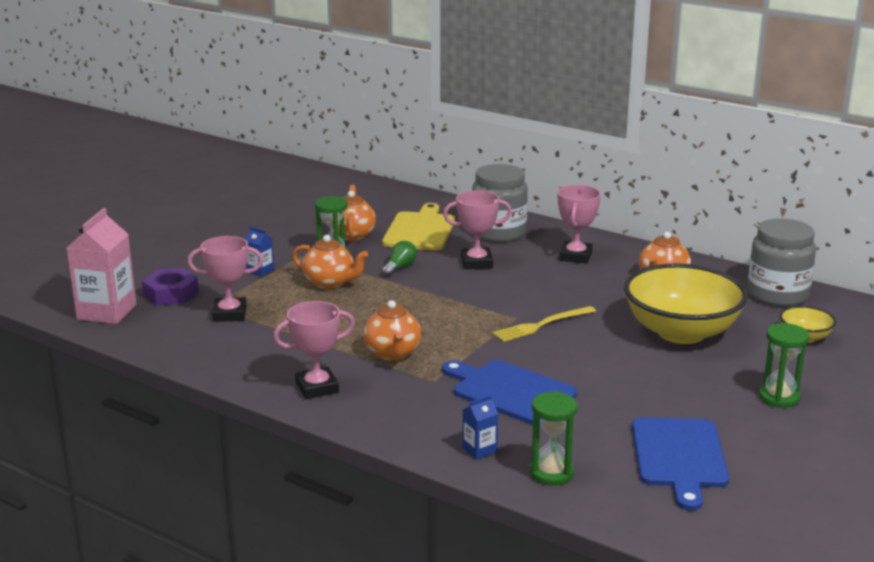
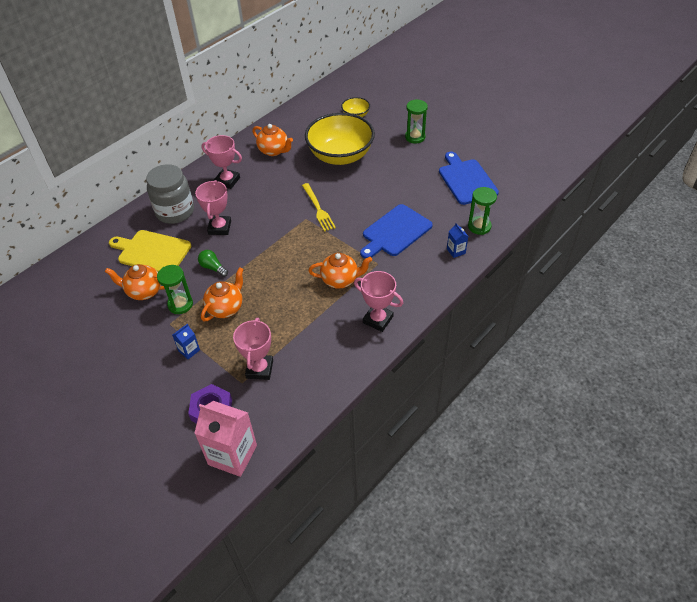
camera: 80 degrees left, 25 degrees up
(317, 388) = (378, 320): pink trophy -> pink trophy turned 45 degrees counterclockwise
(679, 457) = (466, 180): blue cutting board -> blue cutting board turned 120 degrees counterclockwise
(777, 295) = (305, 113): grey jar -> none

